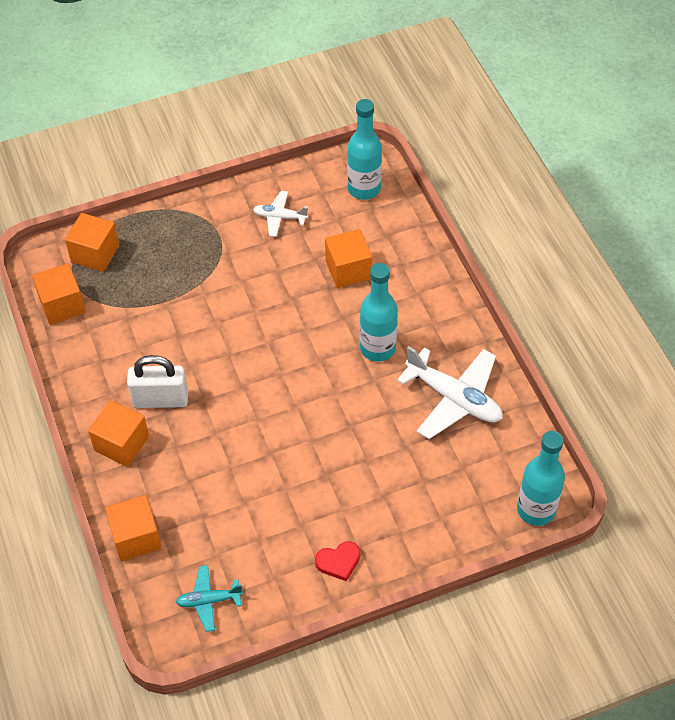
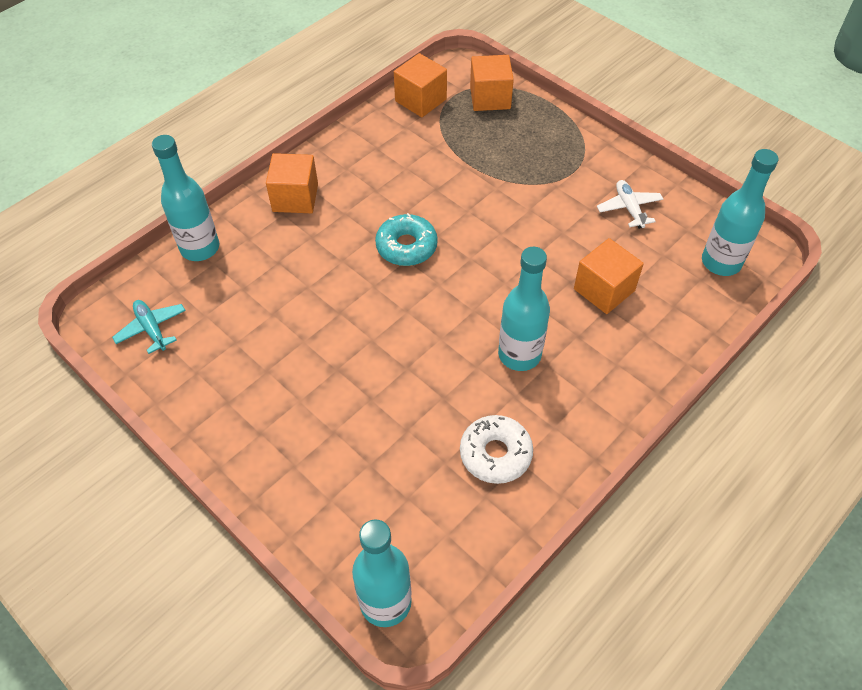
camera: 65 degrees right, 0 degrees up
(136, 537) = (200, 248): orange cube -> turquoise bottle
(160, 400) = (357, 205): white padlock -> none
(229, 380) = (406, 246): none -> turquoise donut
(338, 562) = (235, 421): red heart -> none
(454, 398) = (495, 454): white plane -> white donut

